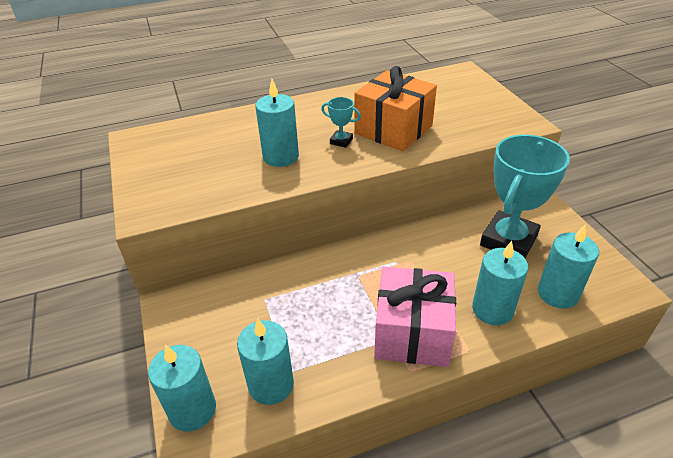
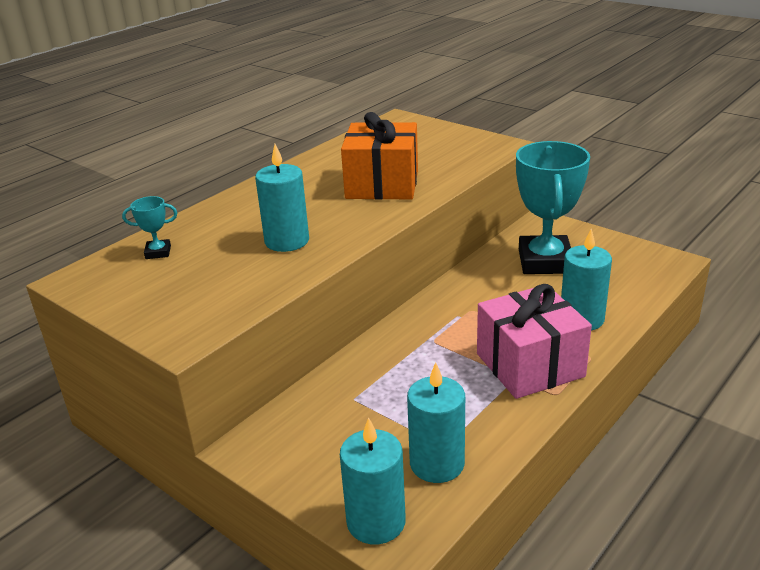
camera: 30 degrees left, 10 degrees down
(341, 141) = (338, 209): turquoise trophy -> turquoise trophy (158, 252)
(557, 293) = (623, 286): turquoise candle -> none

